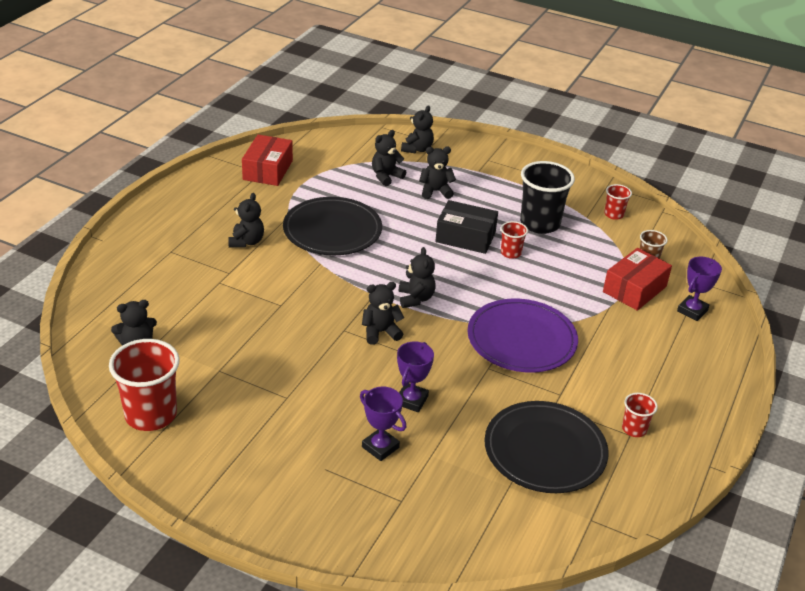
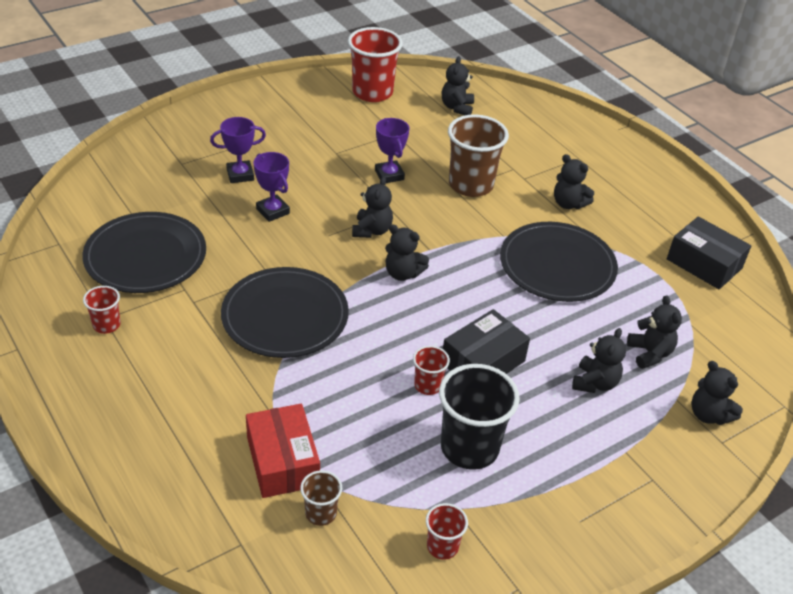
camera: 120 degrees right, 5 degrees up
(265, 298) = (471, 185): none -> brown cup
(268, 170) = (704, 264): red box -> black box
(521, 339) = (285, 316): purple plate -> black plate
(692, 311) = (203, 493): purple trophy -> purple trophy (389, 175)

